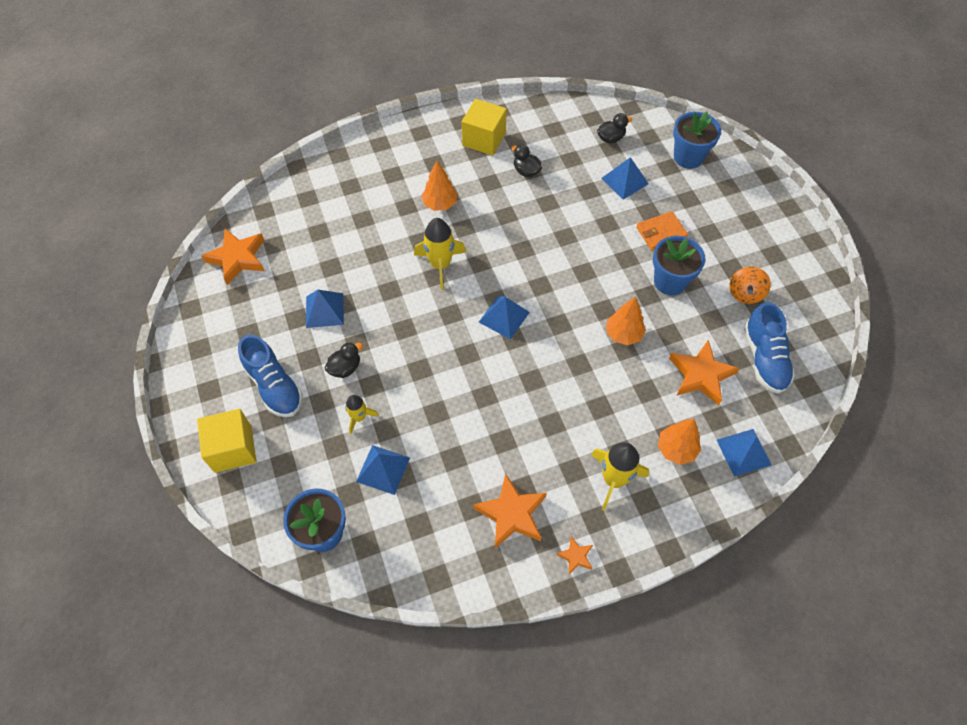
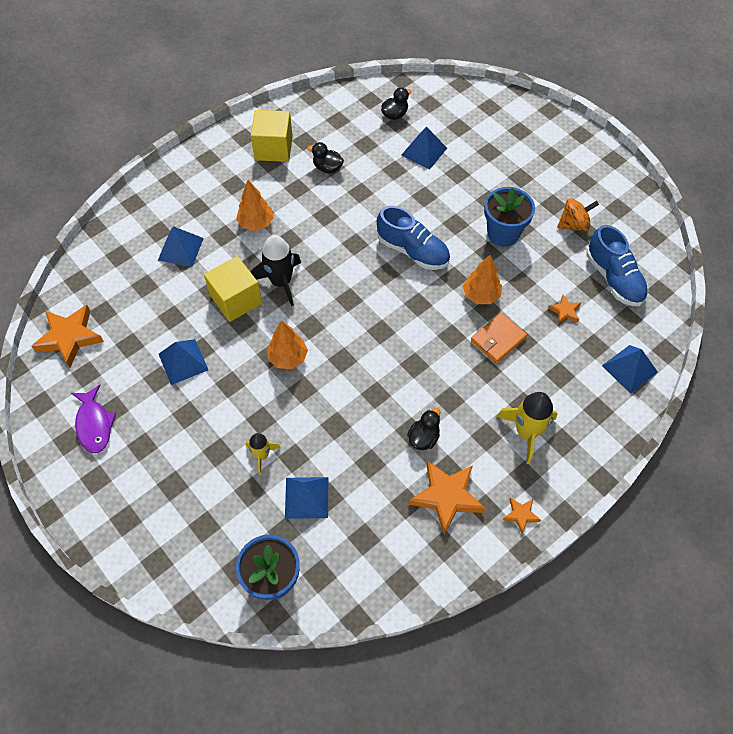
camera: 20 degrees left, 0 degrees up
(227, 341) = (94, 424): none -> purple fish
(233, 449) = (146, 529): yellow cube -> yellow cube (236, 299)
(274, 386) = (163, 453): blue shoe -> blue shoe (412, 251)
(345, 368) = (228, 411): black duck -> black duck (423, 438)
(440, 265) = (281, 282): yellow rocket -> black rocket
(504, 317) = (363, 313): blue pyramid -> blue pyramid (180, 249)
(661, 233) = (477, 190): orange wallet -> orange wallet (498, 339)
(676, 449) = (570, 386): orange tree -> orange tree (288, 357)
(688, 157) = (473, 113): blue flower pot -> none
(701, 375) = (565, 311): orange star -> orange star, size x0.49
(745, 293) = (573, 224): orange spinning top -> orange spinning top turned 105 degrees counterclockwise

